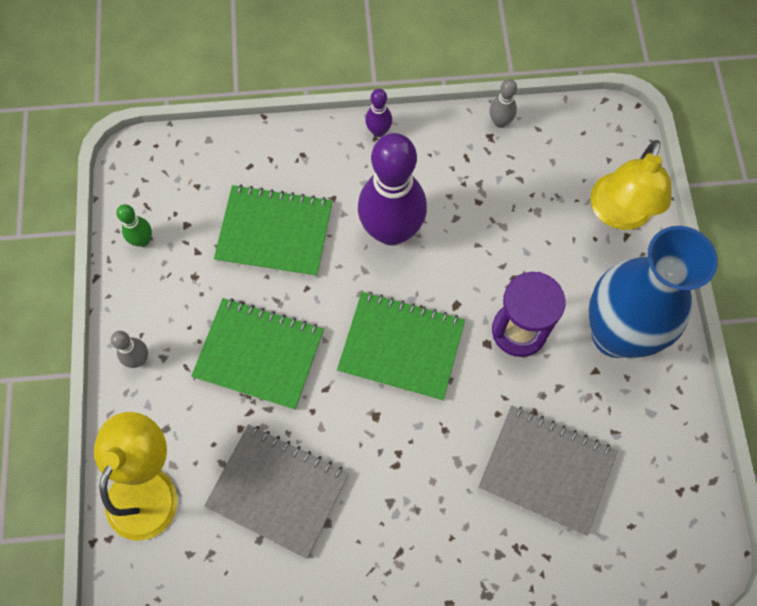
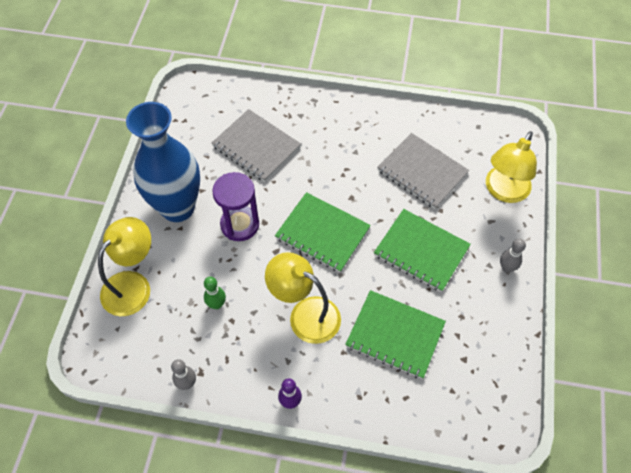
camera: 165 degrees left, 10 degrees down
(143, 240) = (500, 354): green bowling pin -> green bowling pin (216, 304)
(391, 230) = (305, 314): purple bowling pin -> yellow lamp

